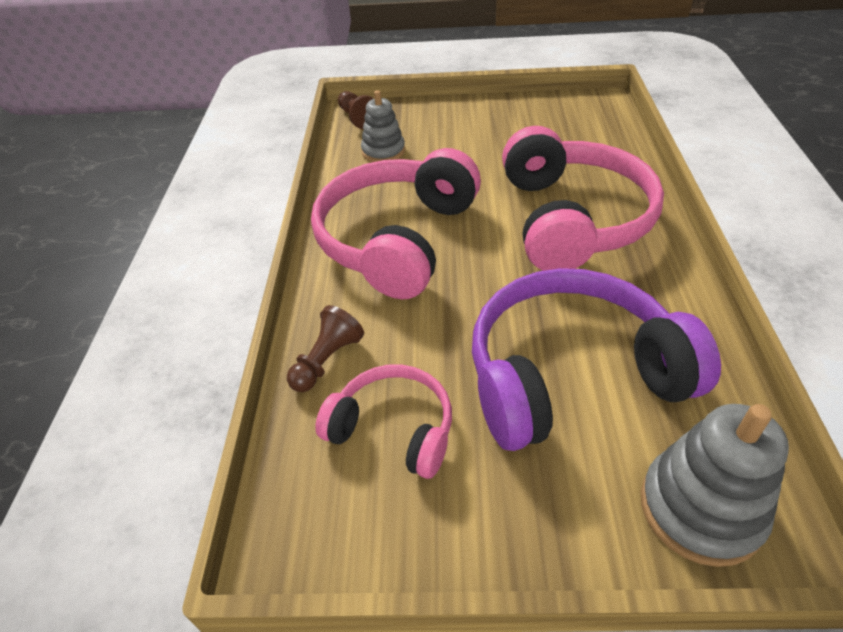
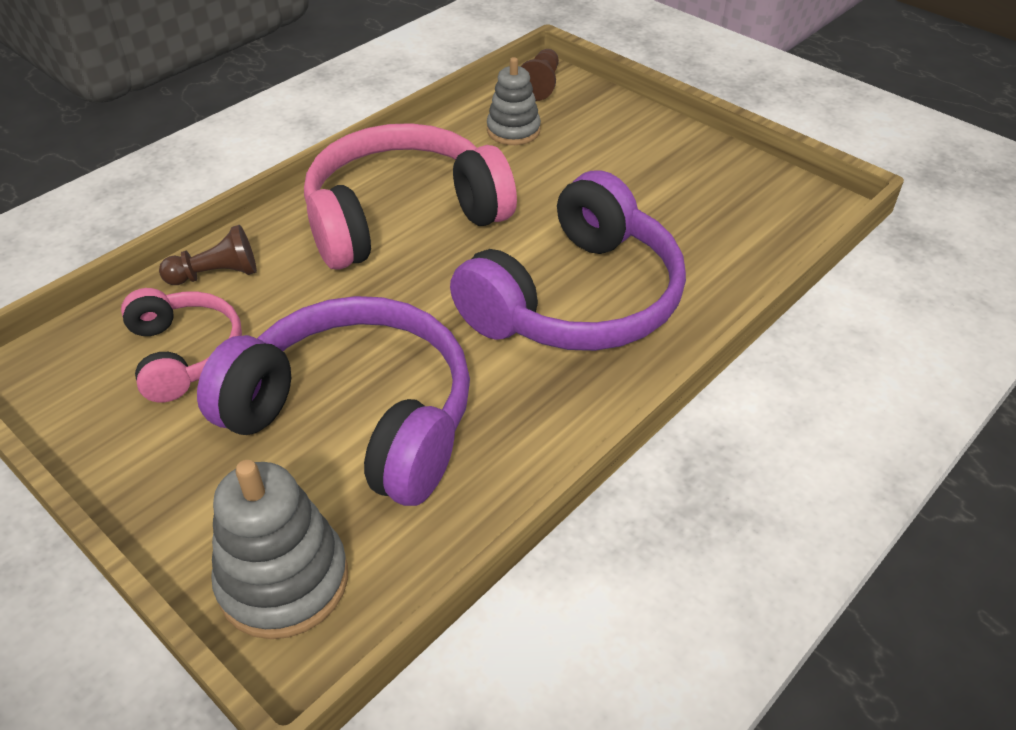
camera: 40 degrees right, 0 degrees up
(572, 219) = (577, 299): pink headphones -> purple headphones

